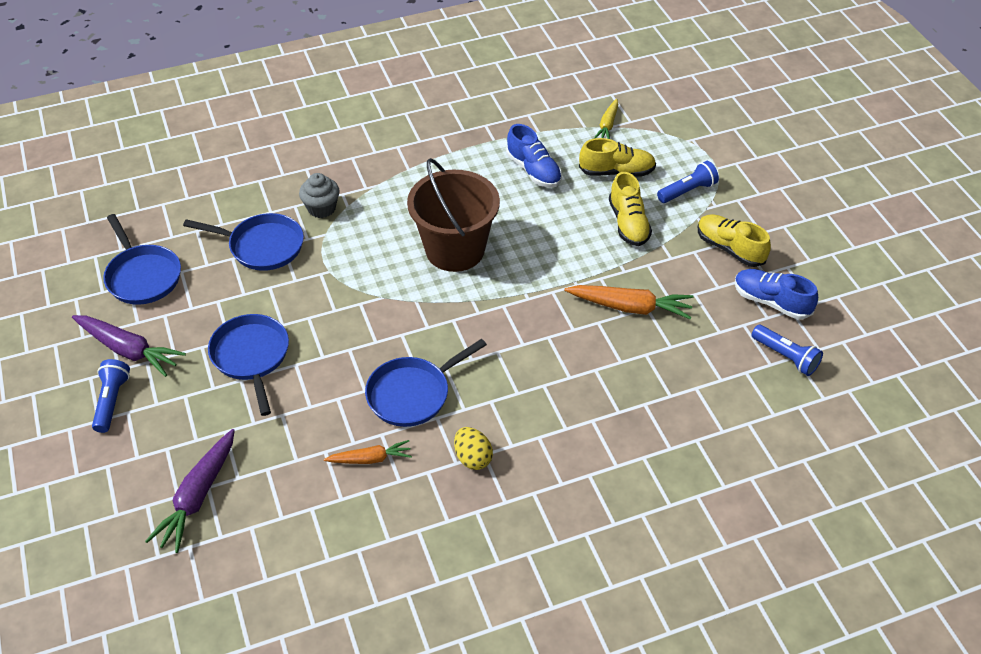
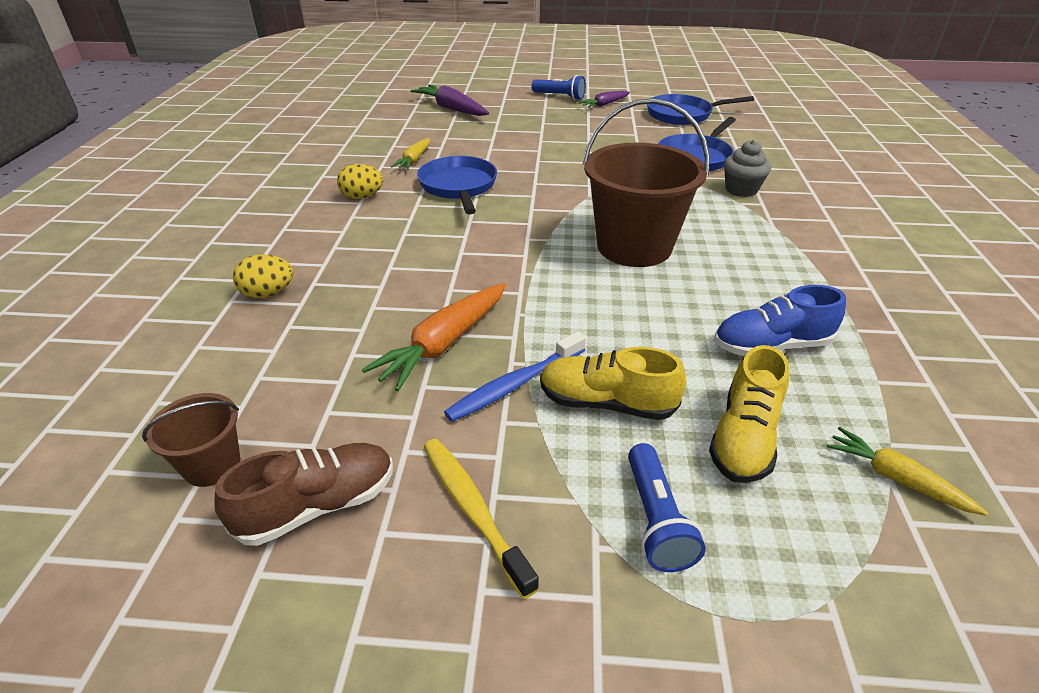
camera: 115 degrees right, 10 degrees down
(129, 350) = (604, 104): purple carrot -> purple carrot, size x0.61
(251, 357) = (562, 137): blue pan -> none
(370, 459) = (414, 160): orange carrot -> yellow carrot
(641, 263) = (515, 384): none -> blue toothbrush
(648, 431) = (268, 293): none -> yellow egg
(729, 248) = (473, 510): yellow shoe -> yellow toothbrush
(771, 302) = (318, 505): blue shoe -> brown shoe
(786, 357) = (212, 465): blue flashlight -> brown bucket

